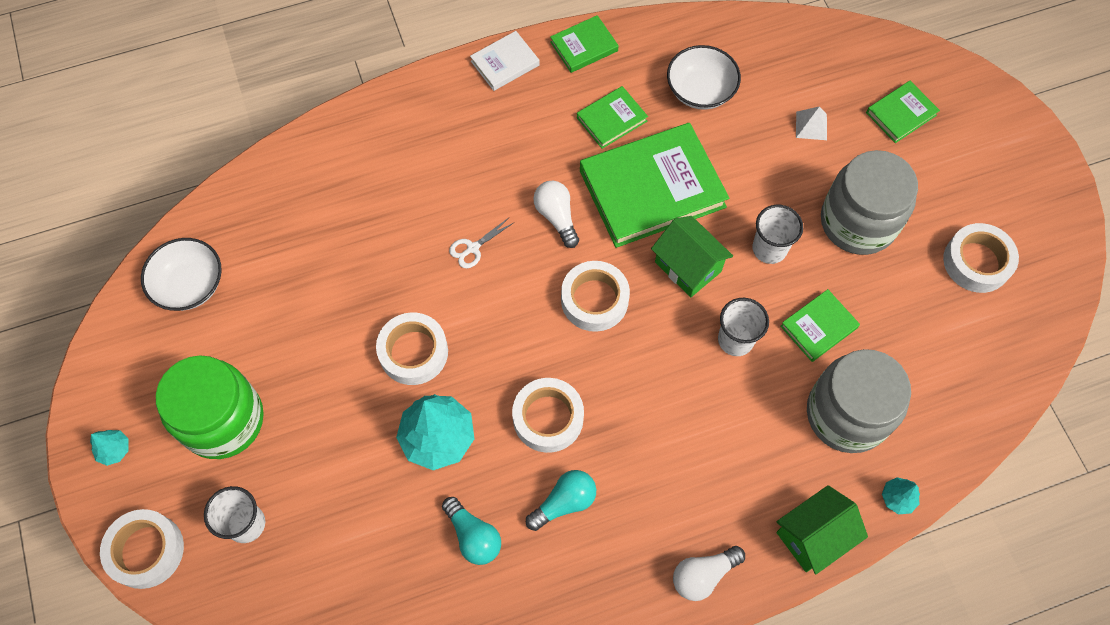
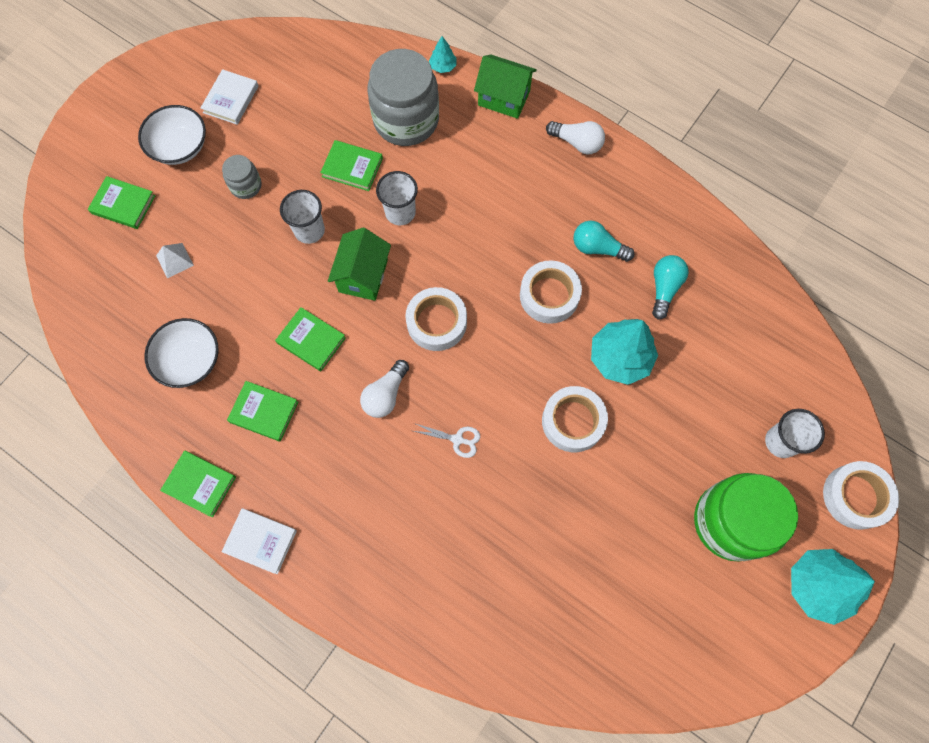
camera: 125 degrees left, 5 degrees up
(114, 450) = (817, 586): turquoise tree -> turquoise tree, size x2.09
(190, 285) = (655, 647): white bowl -> white bowl (180, 147)
(652, 189) = (311, 340): green book -> green book, size x0.48
(858, 222) = (246, 185): grey jar -> grey jar, size x0.48
(976, 262) = (231, 99): white tape -> white book

